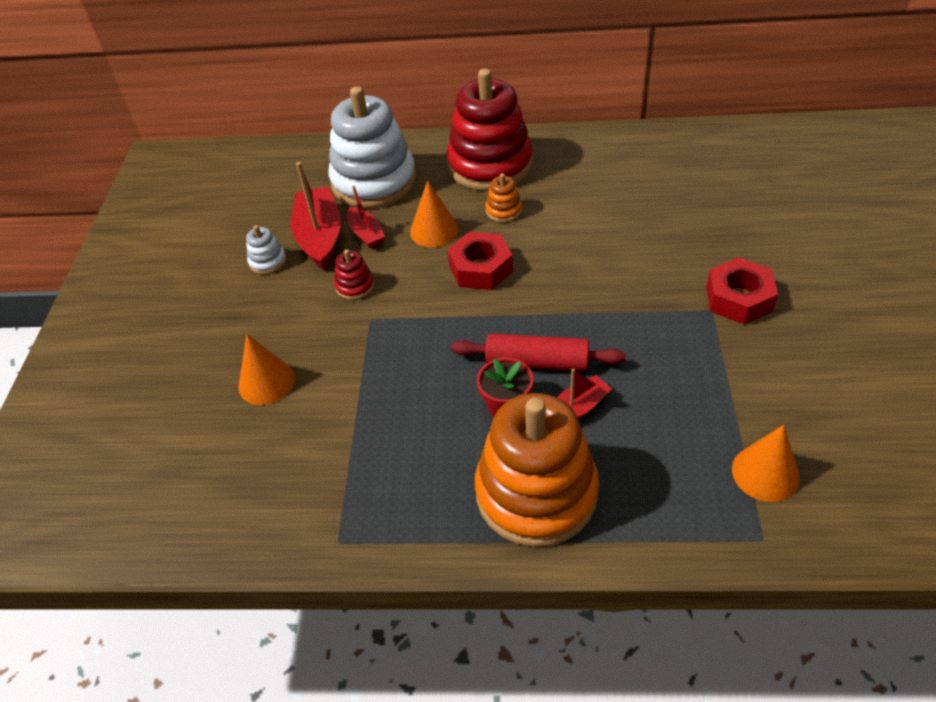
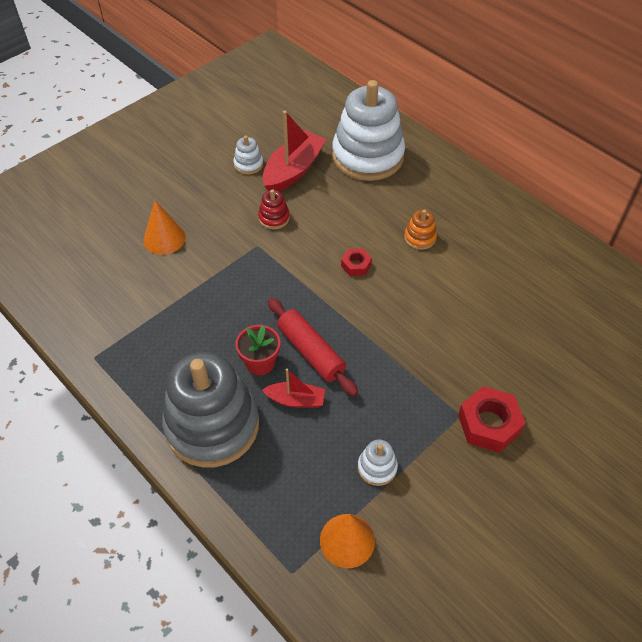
camera: 40 degrees right, 5 degrees up
(366, 234) = (320, 189): red boat -> none
(434, 230) = (361, 218): orange cone -> none
(480, 268) = (356, 265): red nut -> red nut, size x0.56
(490, 165) = (453, 199): red stacking toy -> none
(536, 493) = (212, 425): orange stacking toy -> grey stacking toy
(709, 400) = (377, 467): none -> white stacking toy

